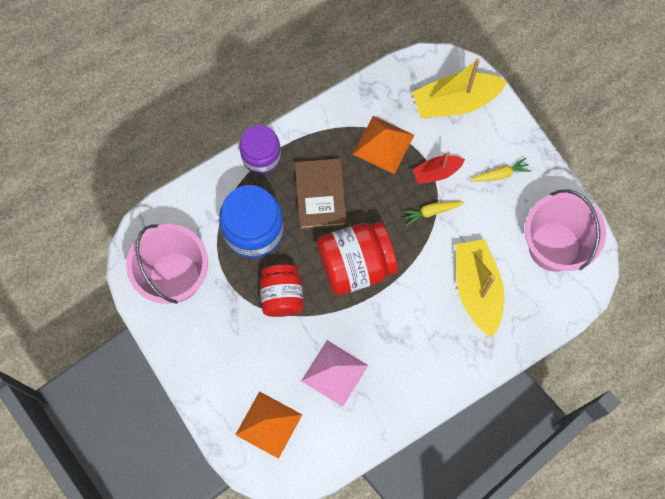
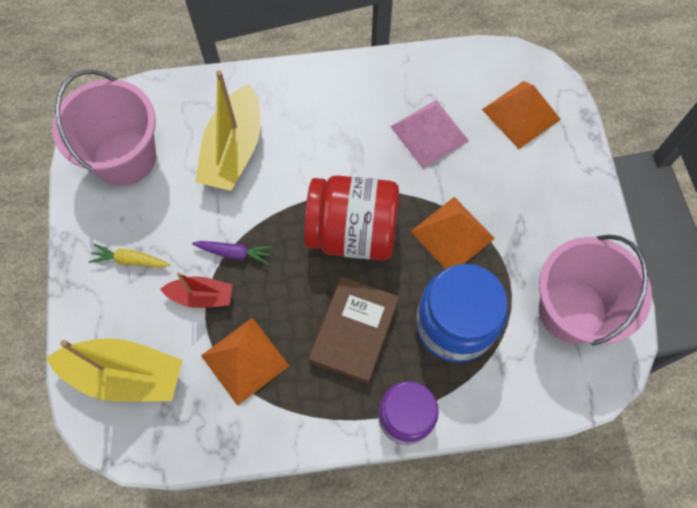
camera: 155 degrees left, 5 degrees down
(282, 296) = (452, 234): red jar -> orange pyramid
(431, 212) = (234, 253): yellow carrot -> purple carrot

